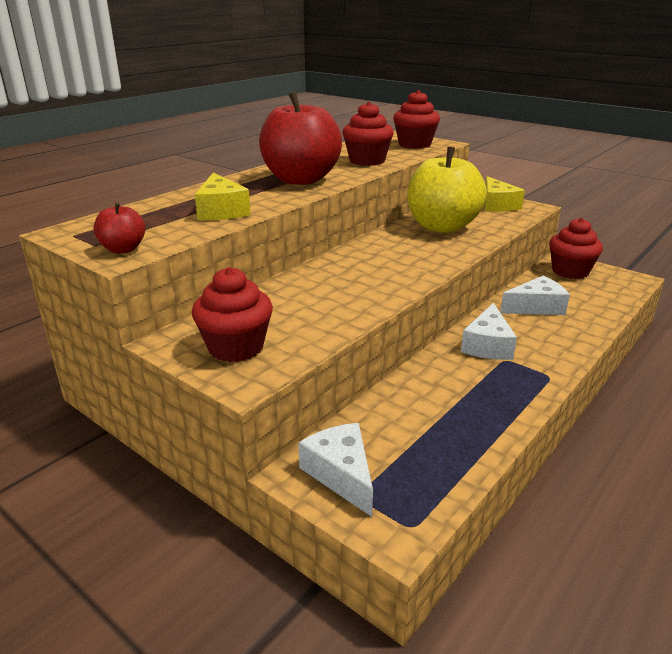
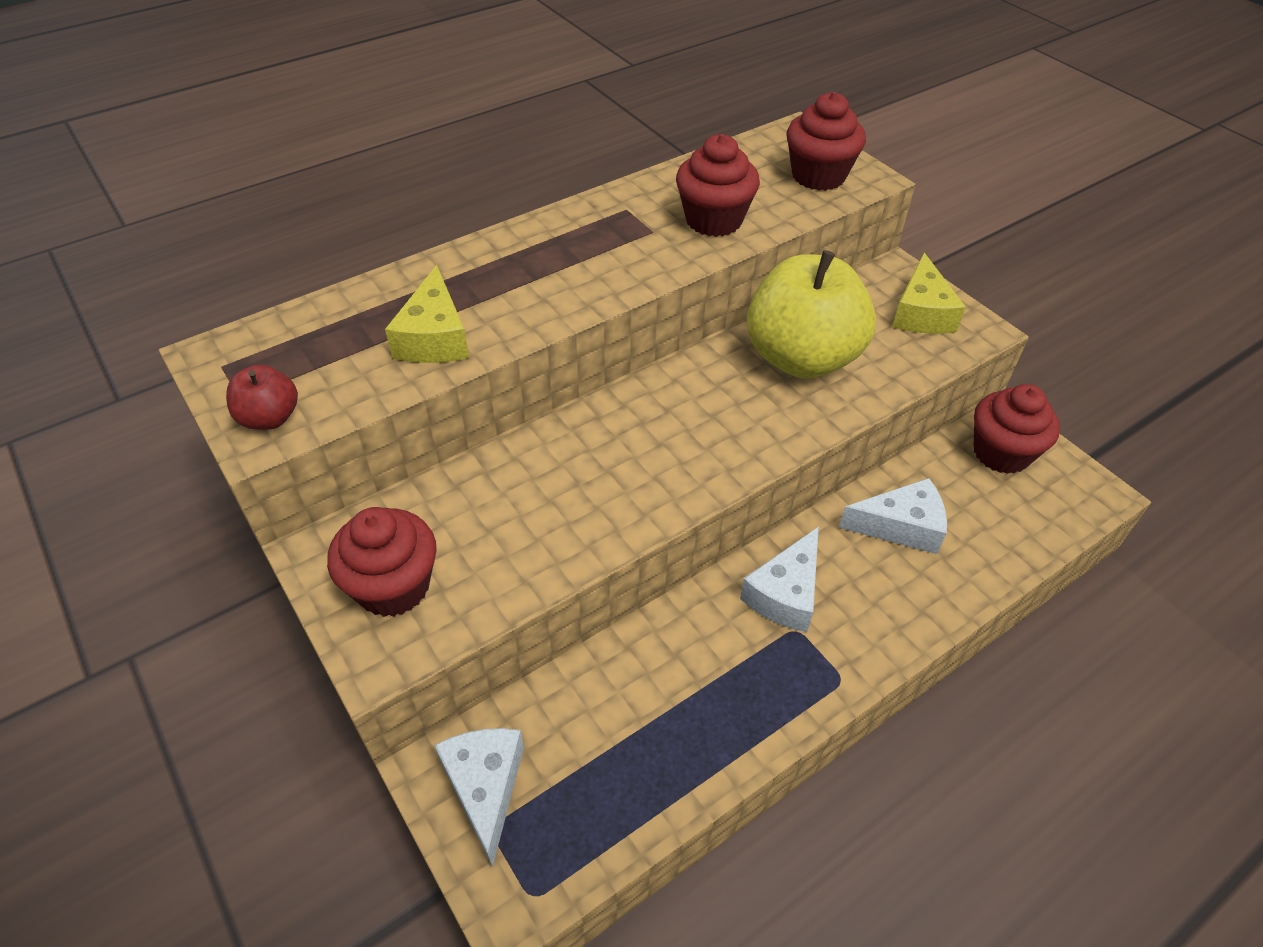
camera: 15 degrees right, 20 degrees up
(300, 179) = (585, 264): red apple -> none

